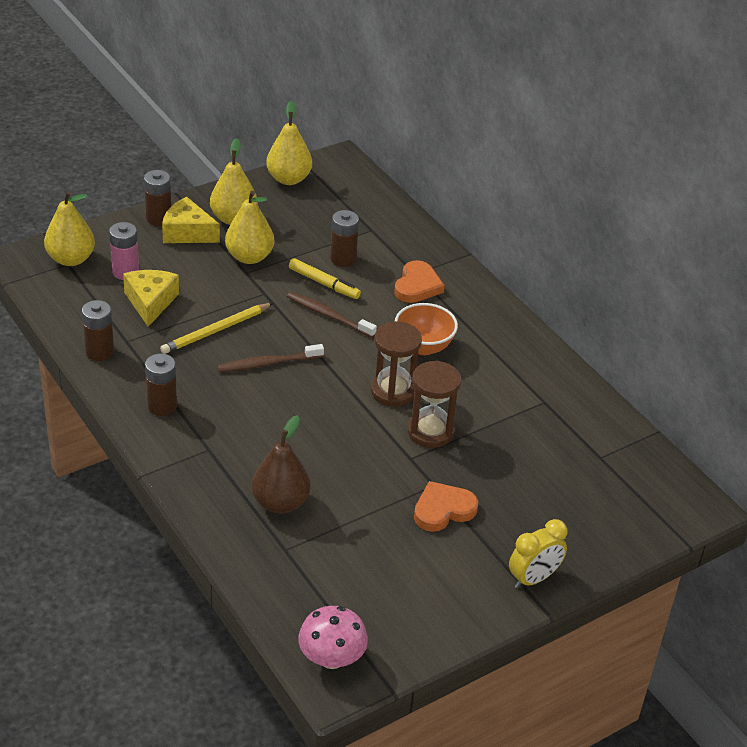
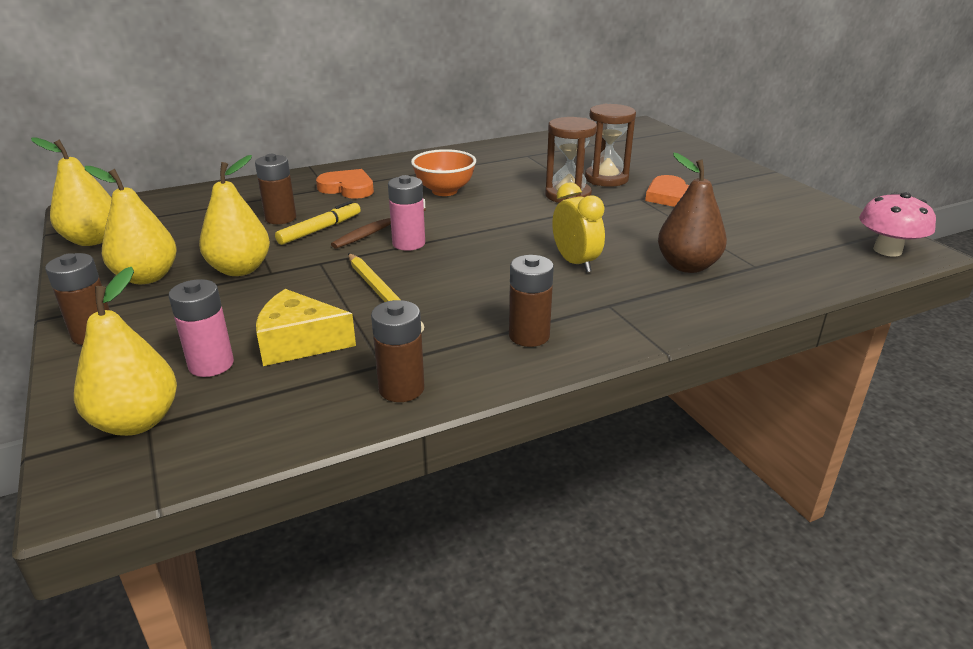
camera: 80 degrees left, 10 degrees down
(187, 232) = (150, 311): yellow cheese -> none
(268, 363) = (455, 264): brown toothbrush -> none
(304, 335) = (408, 243): none -> pink battery
(393, 391) = (509, 207): brown hourglass -> brown hourglass (606, 179)
(533, 578) = (738, 173): yellow clock -> yellow clock (575, 263)

